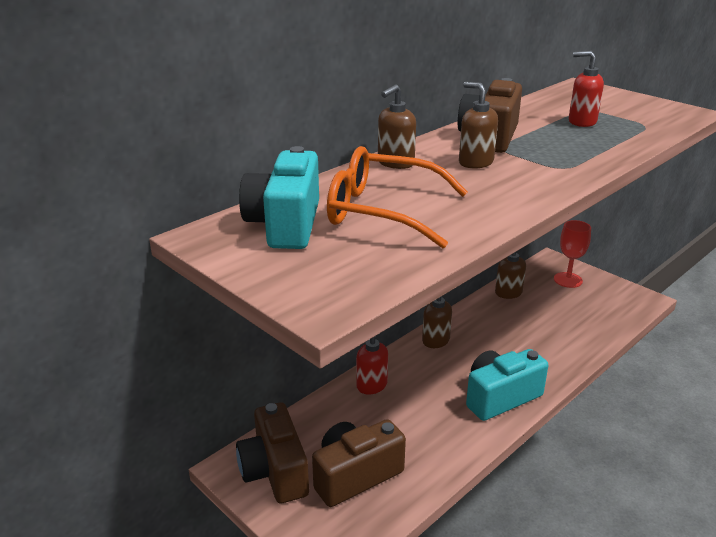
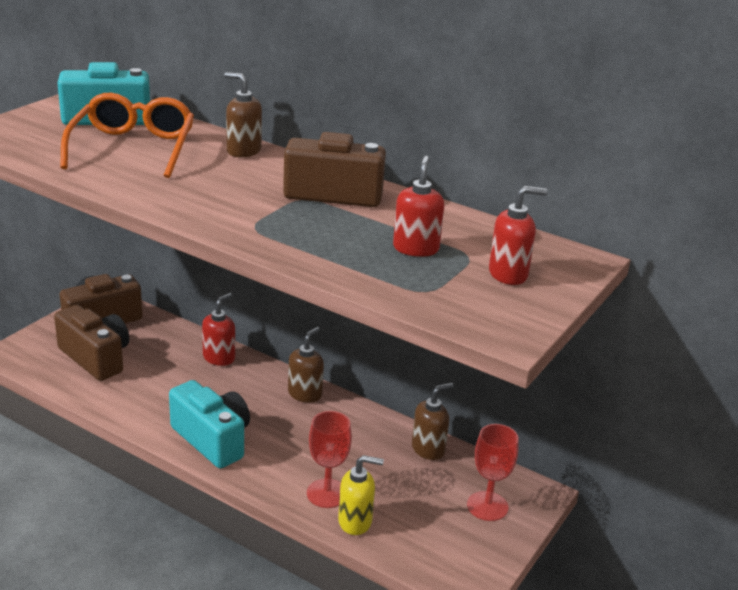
camera: 75 degrees right, 0 degrees up
(475, 162) = (256, 185): brown soap dispenser -> none
(564, 343) = (327, 493): none -> red goblet
(593, 334) = (355, 521): none -> yellow soap dispenser
(610, 103) = (508, 274): none -> red soap dispenser

